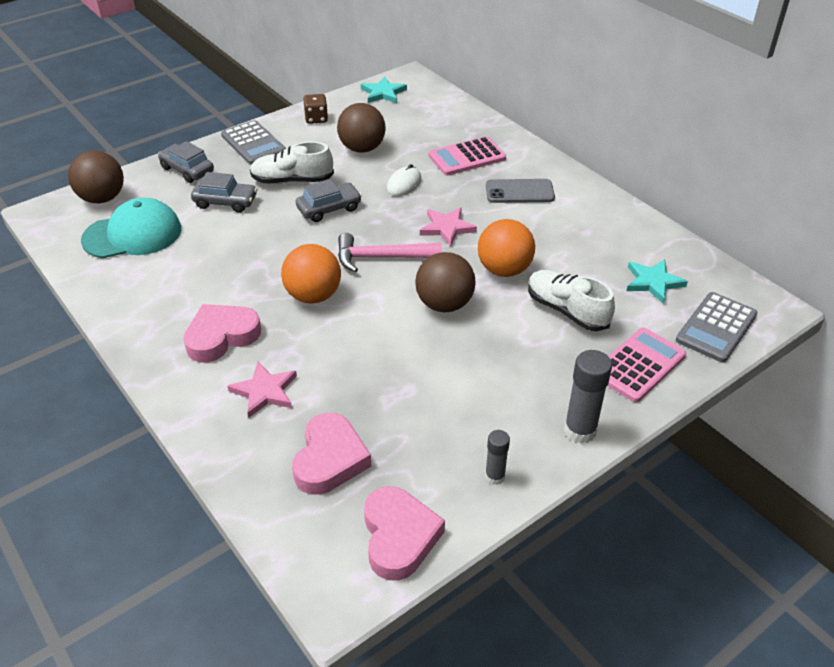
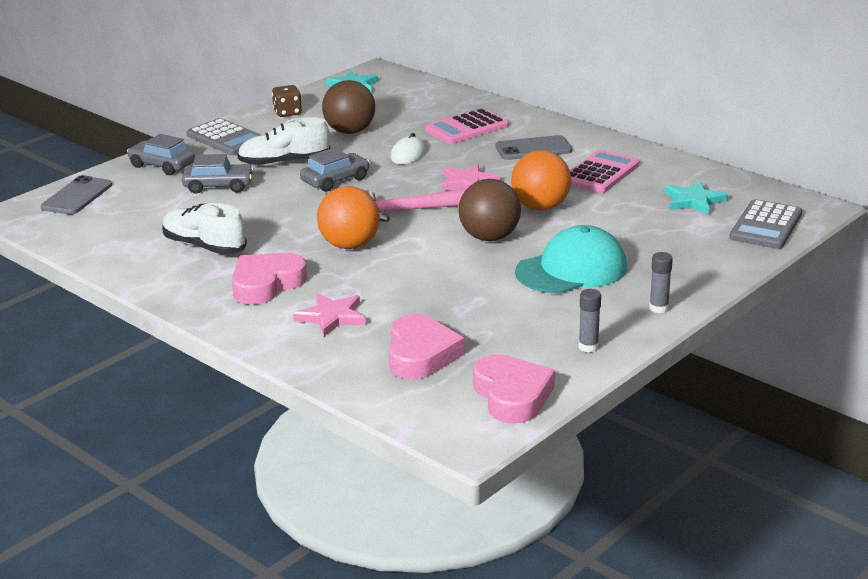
camera: 10 degrees left, 15 degrees down
(102, 198) = (77, 196): brown ball -> grey phone
(132, 234) = (127, 220): turquoise cap -> turquoise cap (571, 270)
(567, 311) = (615, 229): white shoe -> white shoe (204, 246)
(580, 431) = (658, 308): grey glue stick -> grey glue stick, size x0.59
(639, 365) = (699, 259): pink calculator -> pink calculator (600, 173)

